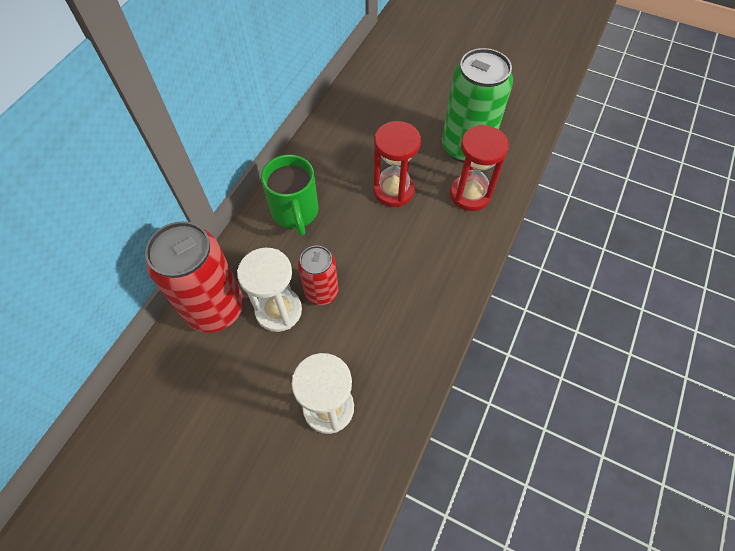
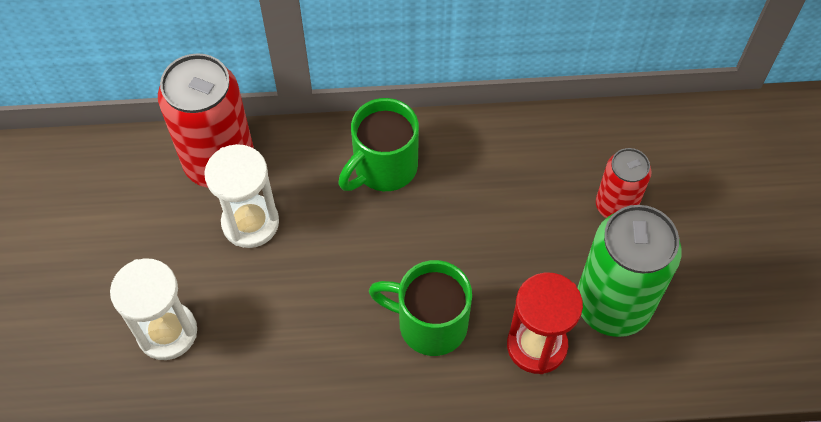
camera: 60 degrees right, 0 degrees up
(321, 292) = (297, 252): red can -> red can (615, 206)
(393, 190) = (483, 254): red hourglass -> none
(423, 241) = (429, 324): none -> green mug

